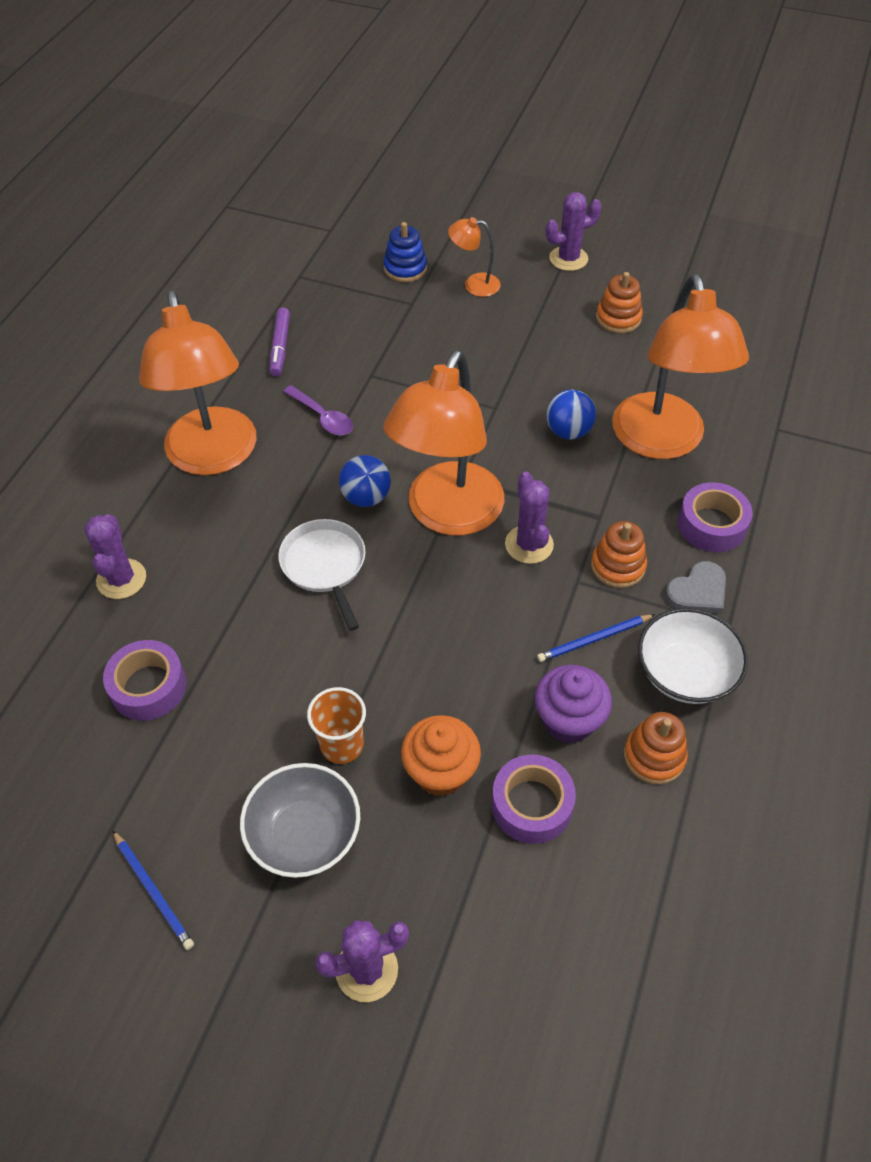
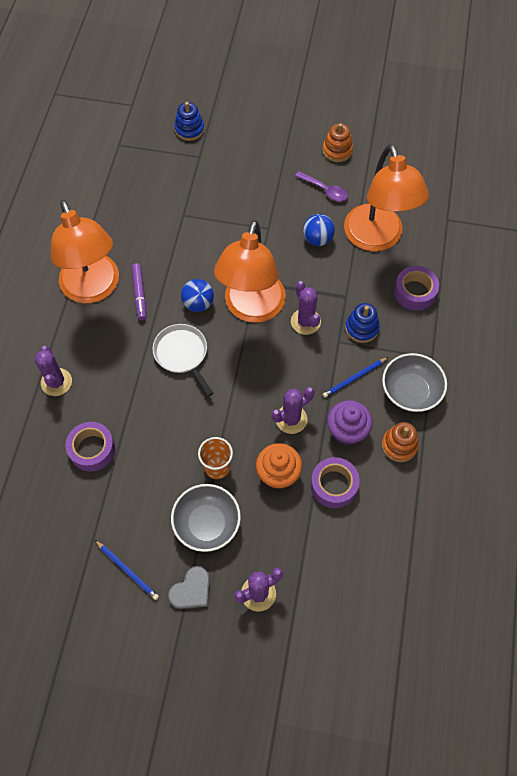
camera: 10 degrees left, 10 degrees up
(280, 347) = (118, 201): purple marker -> purple marker (140, 294)
(323, 417) = (158, 250): purple spoon -> purple spoon (325, 190)
(474, 284) = (238, 136): orange lamp -> none
(568, 259) = (297, 108): purple cactus -> purple cactus (291, 419)
(618, 566) = (361, 328): orange stacking toy -> blue stacking toy
(685, 673) = (410, 391): white bowl -> grey bowl
(698, 591) = (411, 338): grey heart -> grey heart (191, 590)

